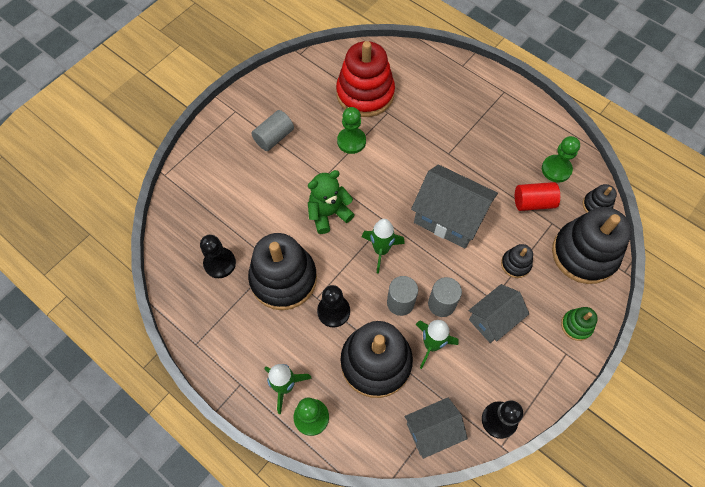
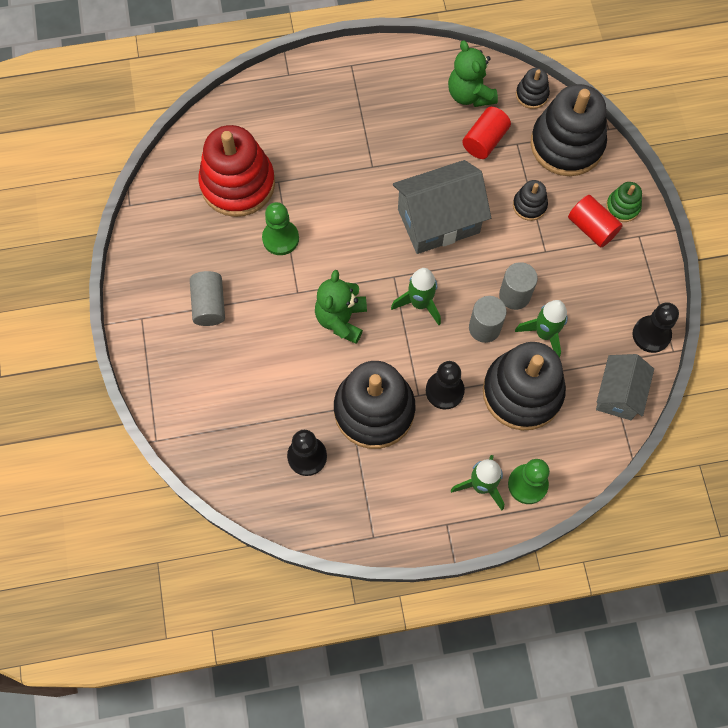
camera: 50 degrees left, 5 degrees up
(493, 319) = (563, 266): grey house -> none
(539, 316) = (591, 228): none -> red cylinder
(556, 169) = (470, 94): green pawn -> green teddy bear

